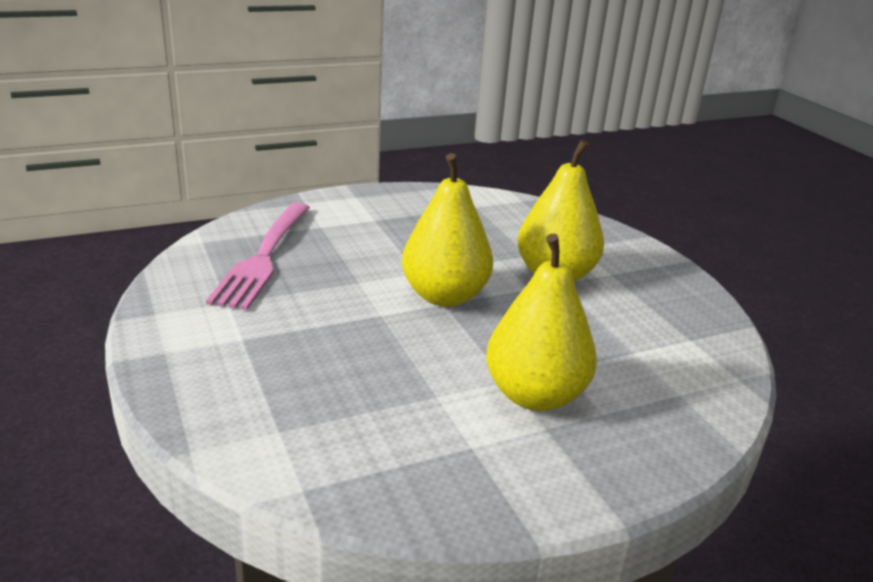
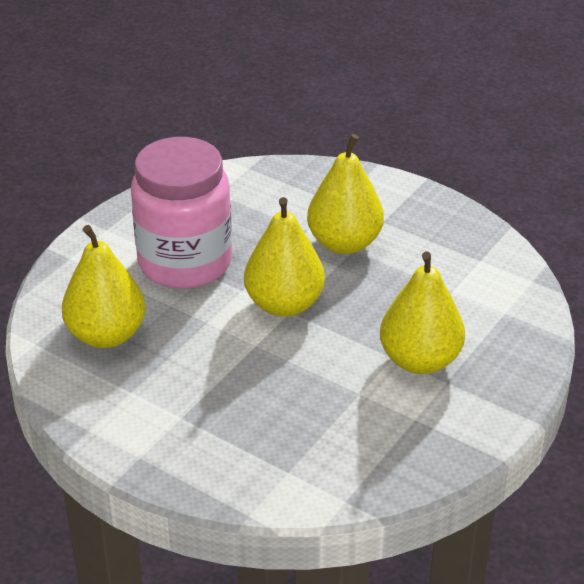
camera: 30 degrees left, 10 degrees up
(263, 257) = (106, 335): pink fork -> yellow pear
(392, 237) = (185, 262): none -> pink jar

